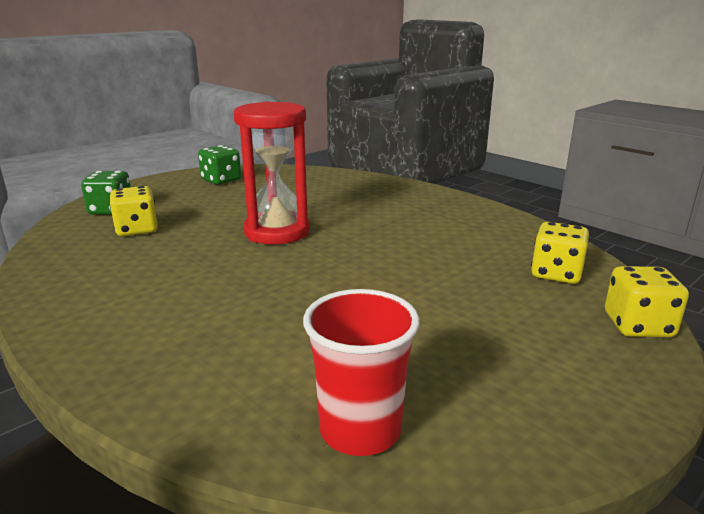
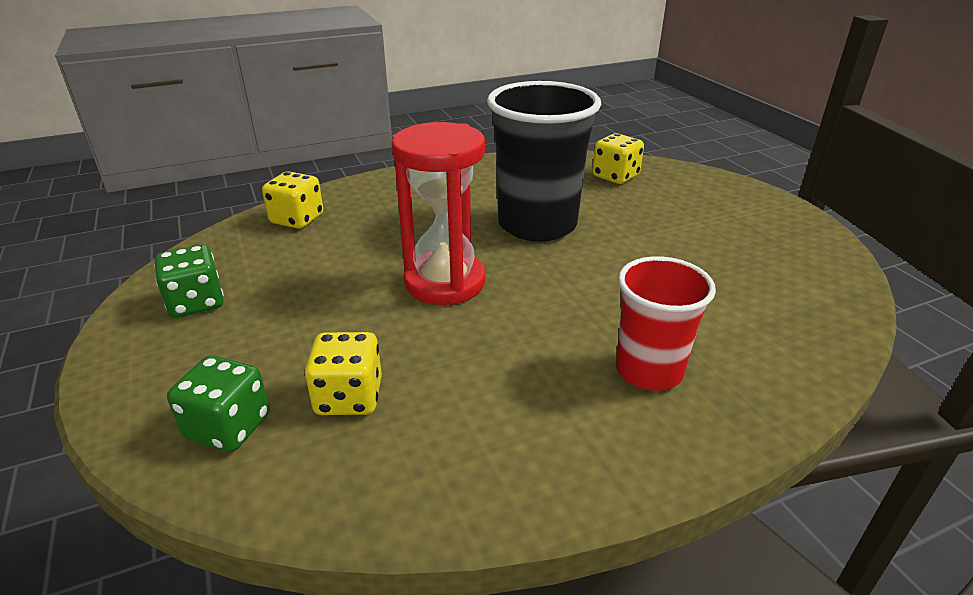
camera: 70 degrees left, 10 degrees up
(360, 430) = (816, 298): red cup -> red cup (648, 370)
(398, 250) = (537, 225): none -> black cup
(638, 325) = (697, 175): yellow dice -> yellow dice (297, 219)

